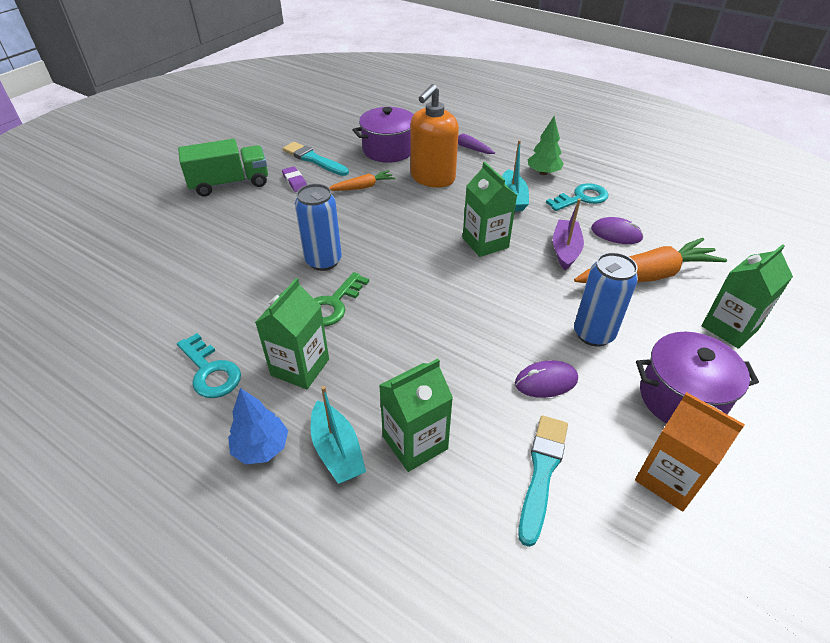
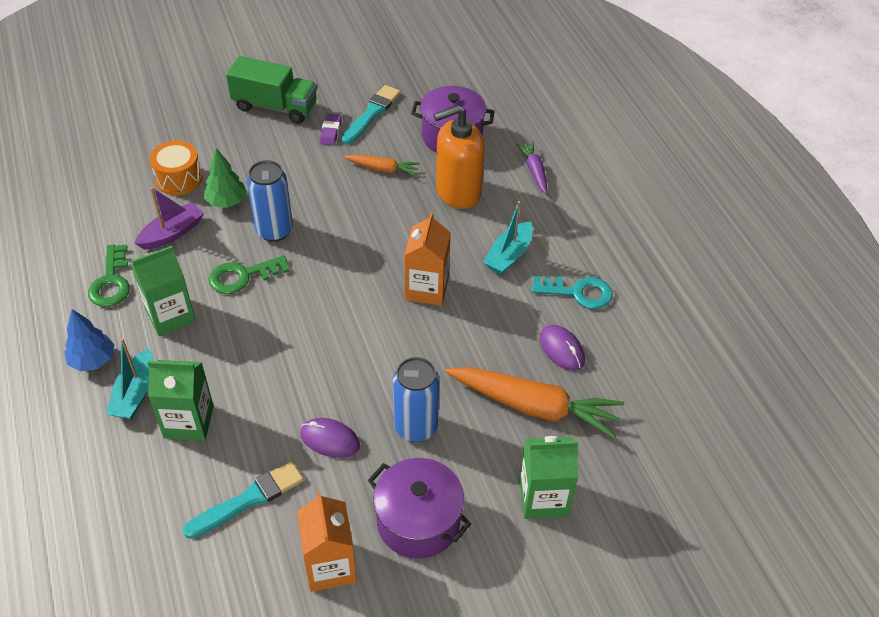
camera: 35 degrees right, 5 degrees up
(195, 264) = (179, 179): none -> orange drum
(210, 371) = (111, 282): turquoise key -> green key
(314, 159) = (371, 114): turquoise brush -> turquoise brush turned 45 degrees clockwise
(485, 243) = (427, 289): green carton -> orange carton
(543, 173) = (576, 243): green tree -> green tree (226, 202)
(565, 250) = (490, 338): purple boat -> purple boat (172, 233)

